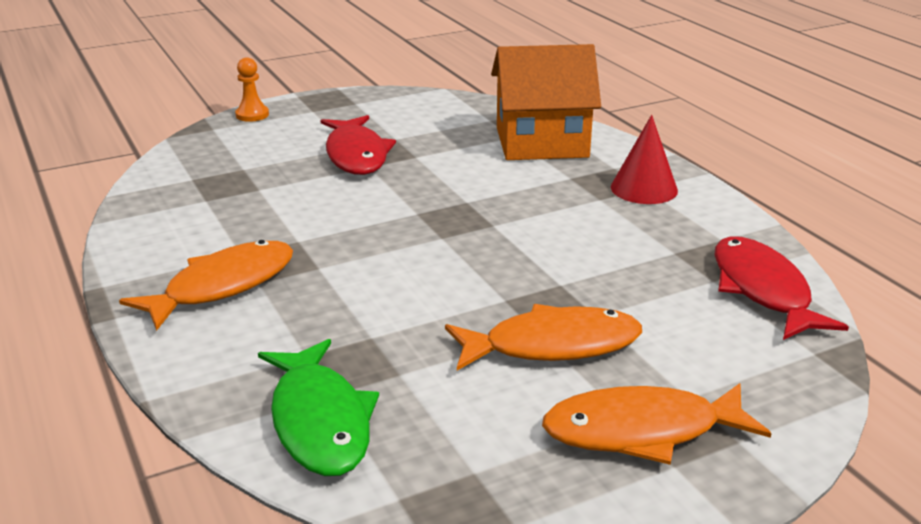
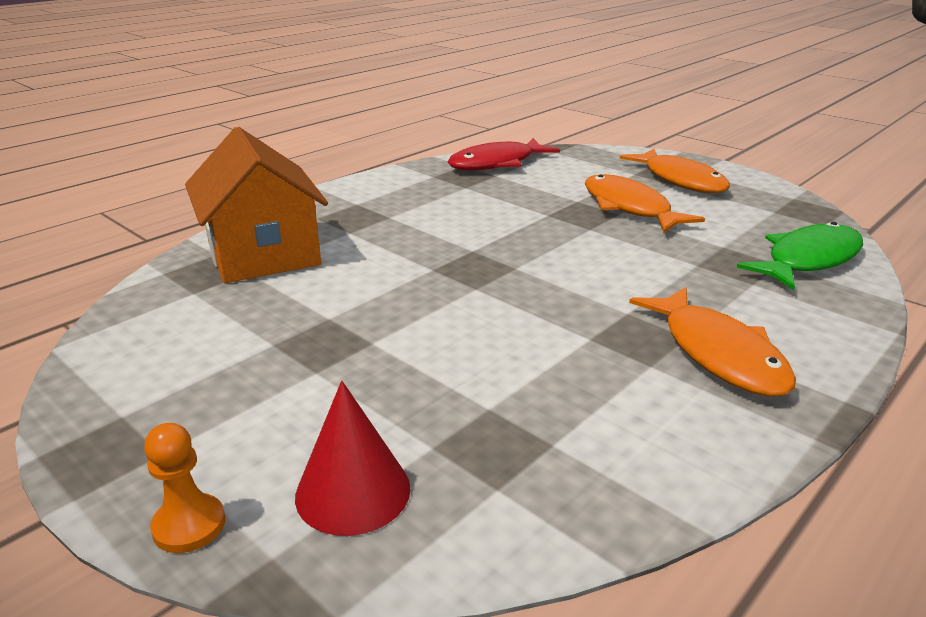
camera: 110 degrees left, 0 degrees up
(222, 286) = (718, 353): orange fish -> orange fish turned 135 degrees counterclockwise
(356, 155) = (342, 359): red fish -> none
(644, 189) = (359, 203): red cone -> red cone (353, 491)

